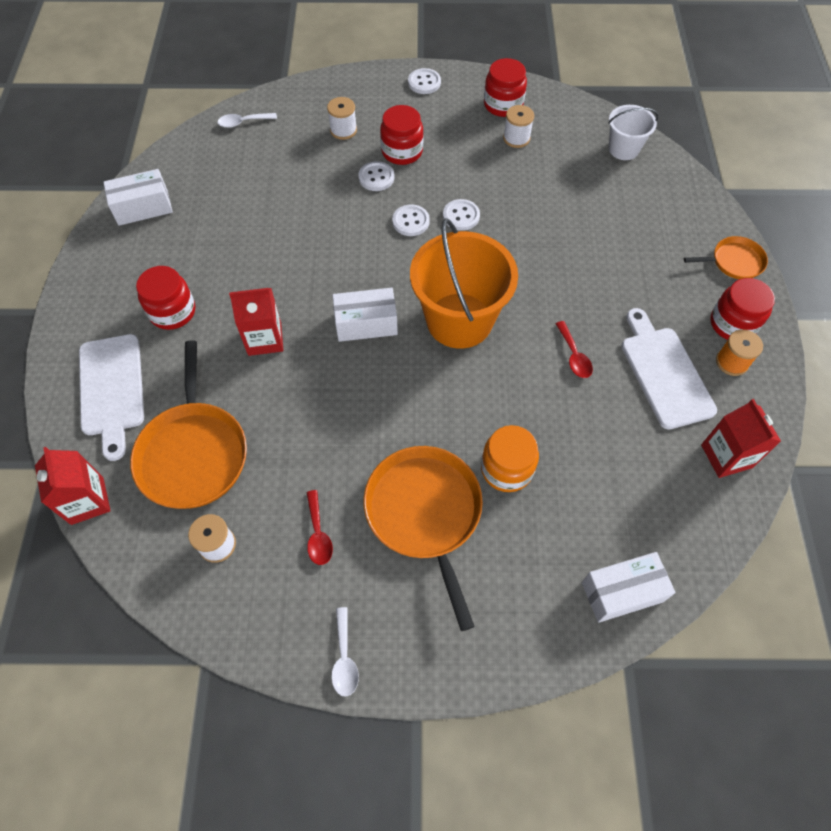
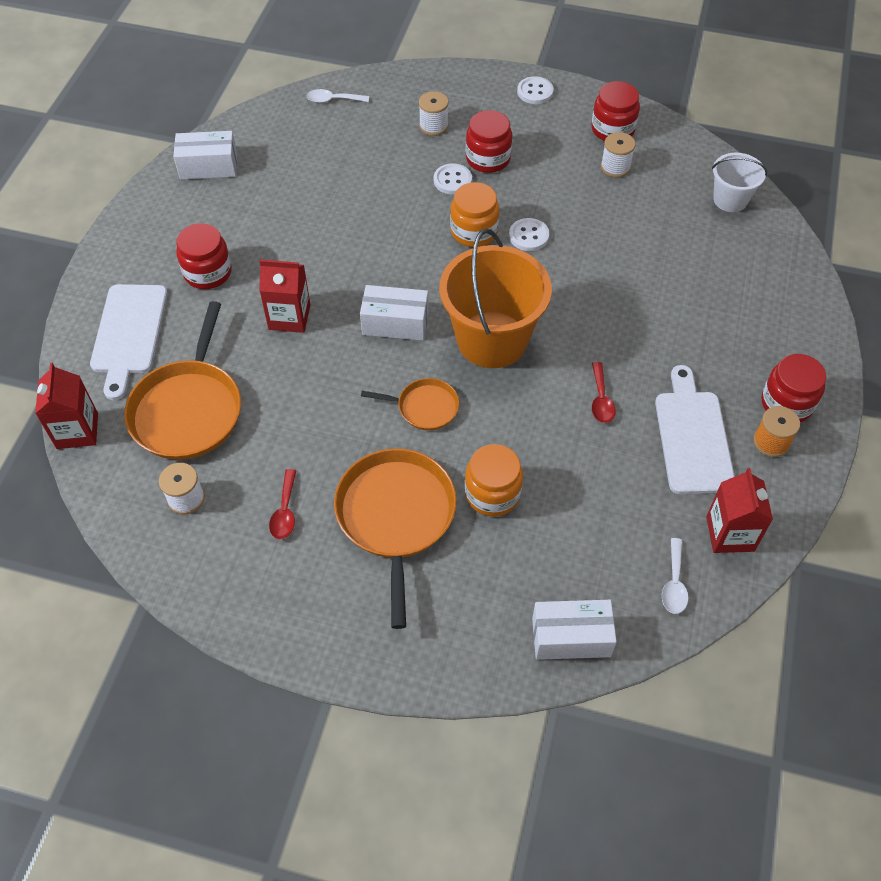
camera: 15 degrees right, 5 degrees down
(344, 658) = (274, 630): white spoon -> white spoon (674, 583)
(410, 221) = (474, 231): white button -> orange jar
(734, 261) = (812, 340): orange pan -> orange pan (424, 407)

